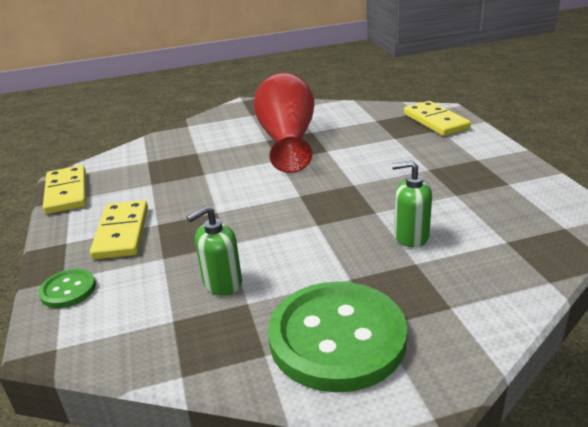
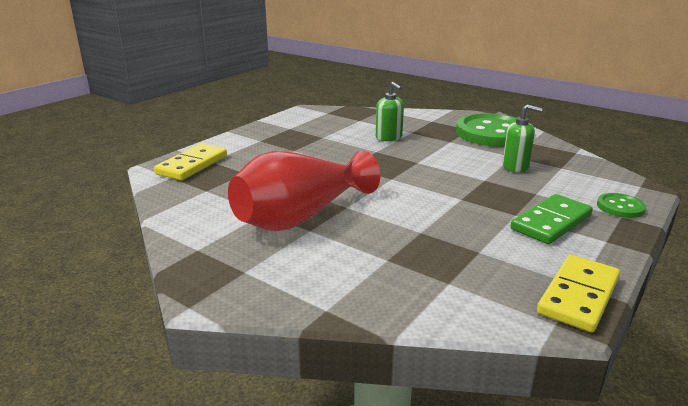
camera: 130 degrees left, 5 degrees down
(122, 232) = (551, 222): yellow domino -> green domino

